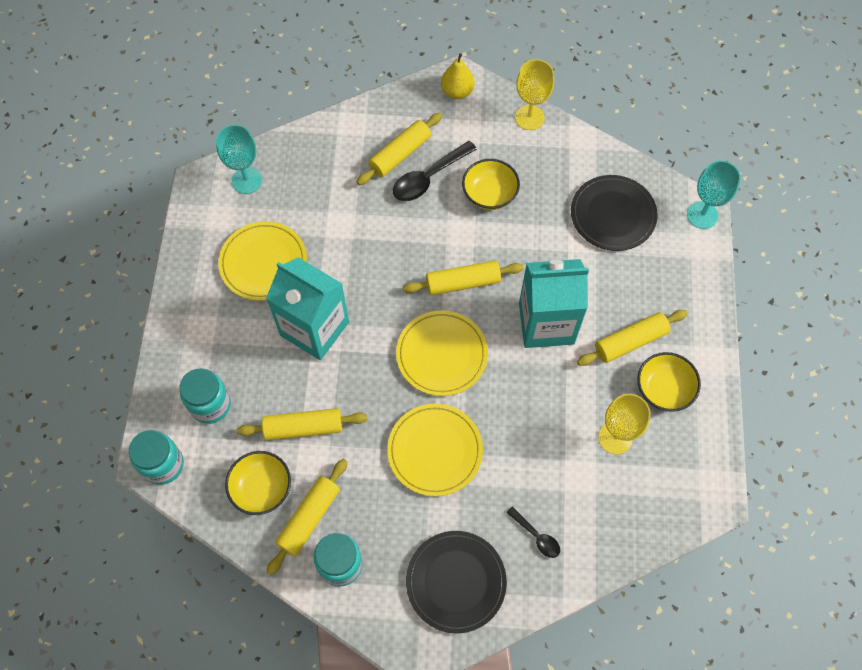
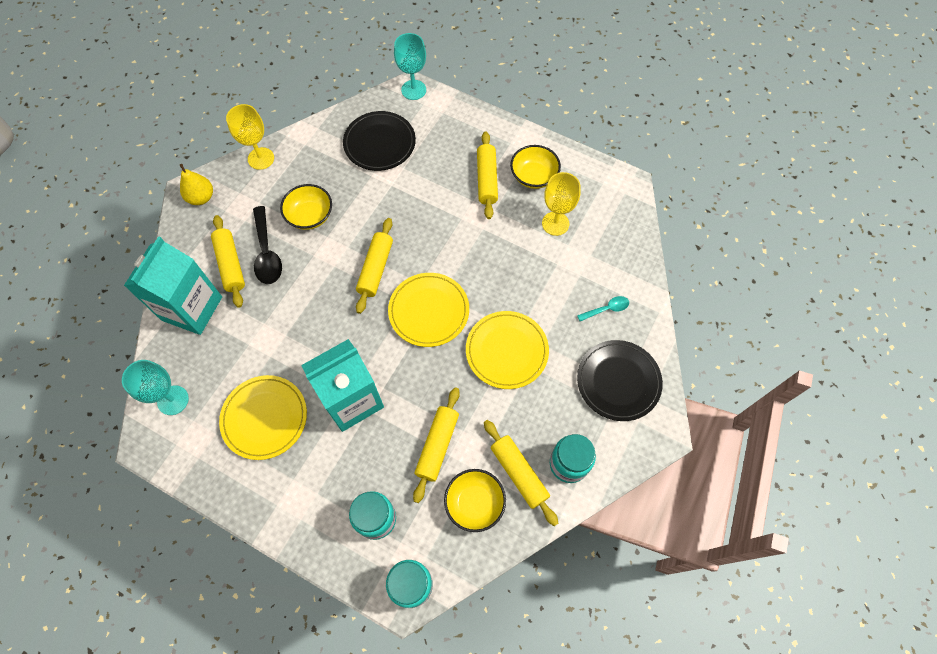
camera: 65 degrees left, 0 degrees up
(536, 536) = (606, 309): black spoon -> turquoise spoon
(546, 323) = (442, 226): turquoise carton -> turquoise carton (192, 308)

